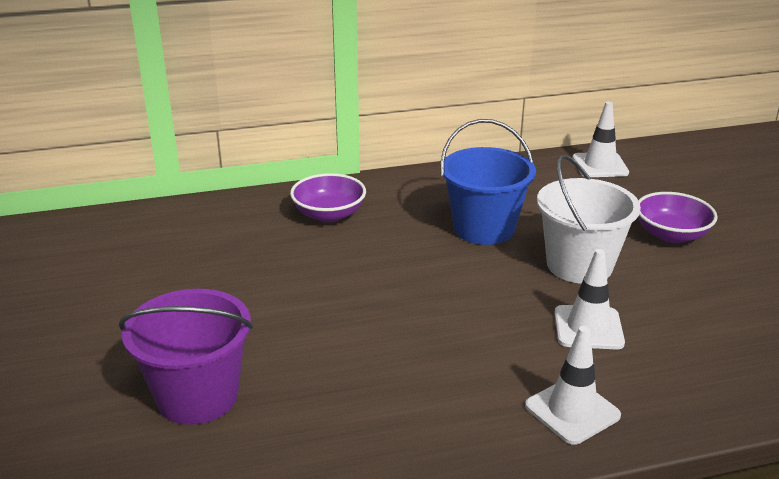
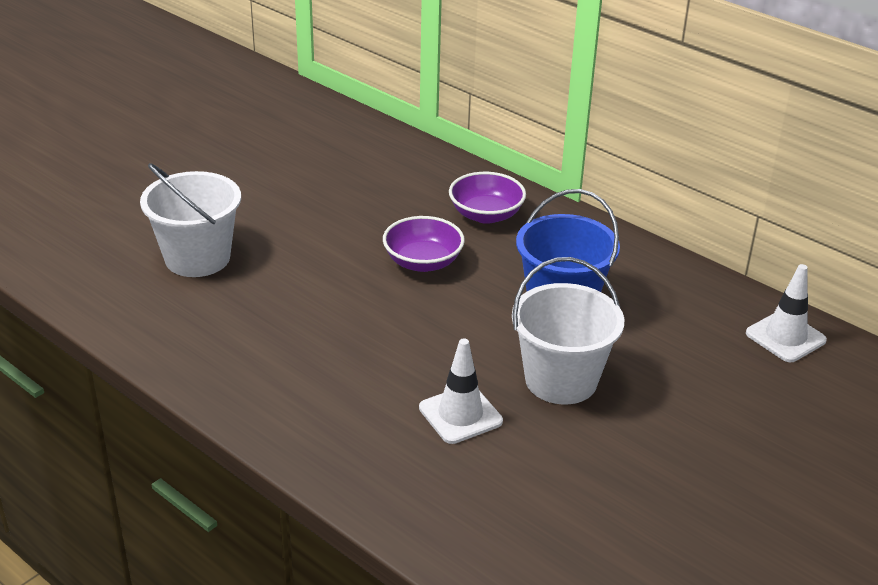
camera: 55 degrees right, 5 degrees up
(197, 396) = (197, 258): purple bucket -> white bucket
(572, 411) = (333, 438): white traffic cone -> none
(671, 234) = (691, 425): purple bowl -> purple bowl (423, 262)

